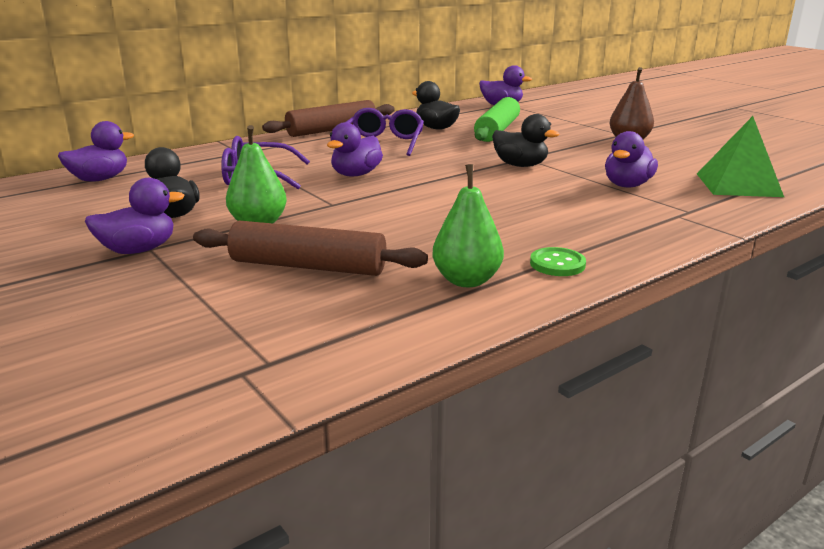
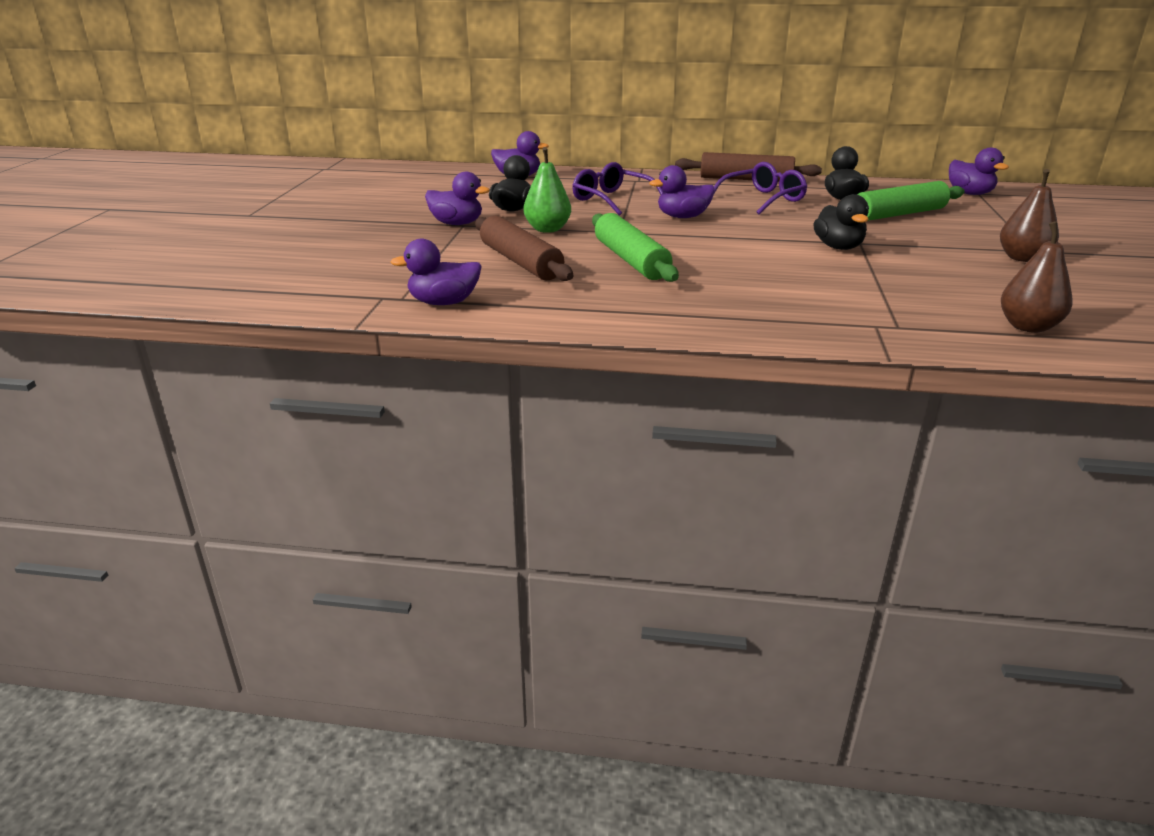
camera: 45 degrees right, 5 degrees up
(404, 227) = (630, 260): none -> green rolling pin
(467, 280) = (591, 303): green pear -> none
(557, 264) = (676, 317): green button -> none
(627, 185) = (898, 290): purple duck -> purple duck (443, 303)
(738, 185) = (1028, 327): green pyramid -> brown pear

